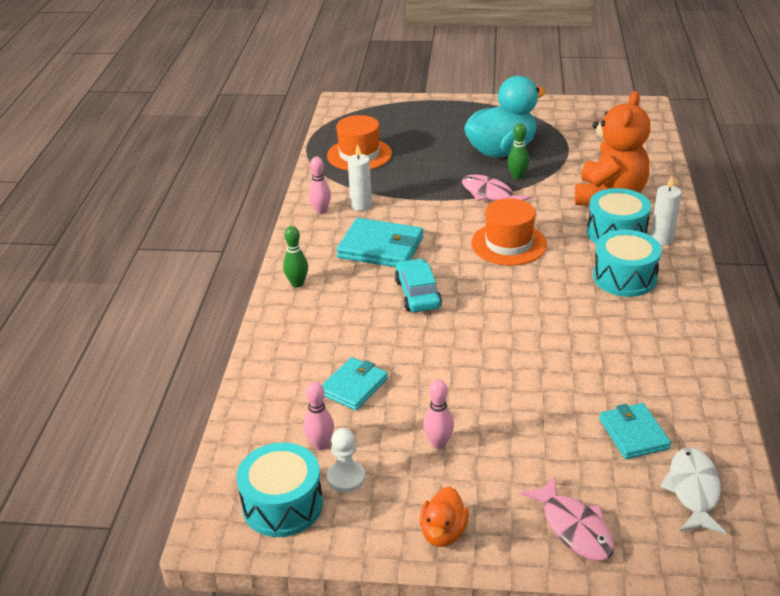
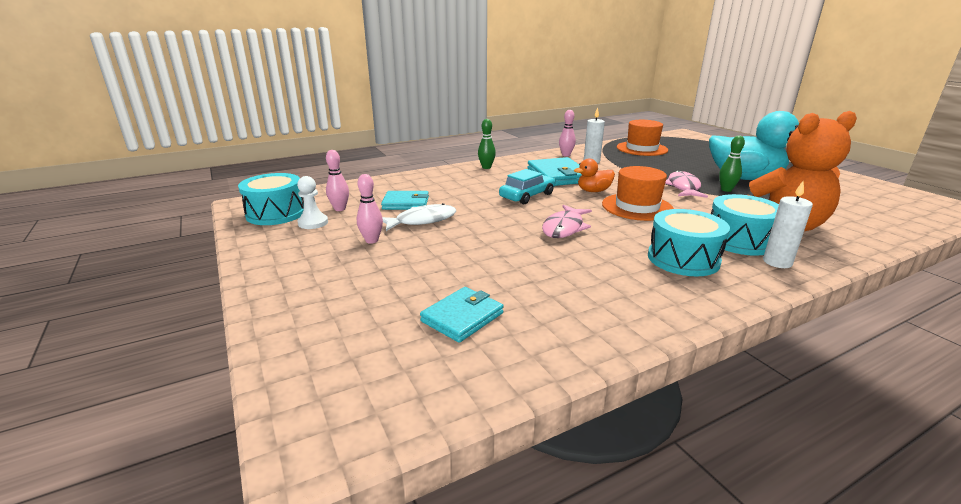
camera: 55 degrees right, 10 degrees down
(443, 533) = (274, 265): orange duck -> orange duck (593, 191)
(574, 528) = (308, 317): pink fish -> pink fish (564, 228)
(693, 490) = (406, 374): white fish -> white fish (422, 221)

